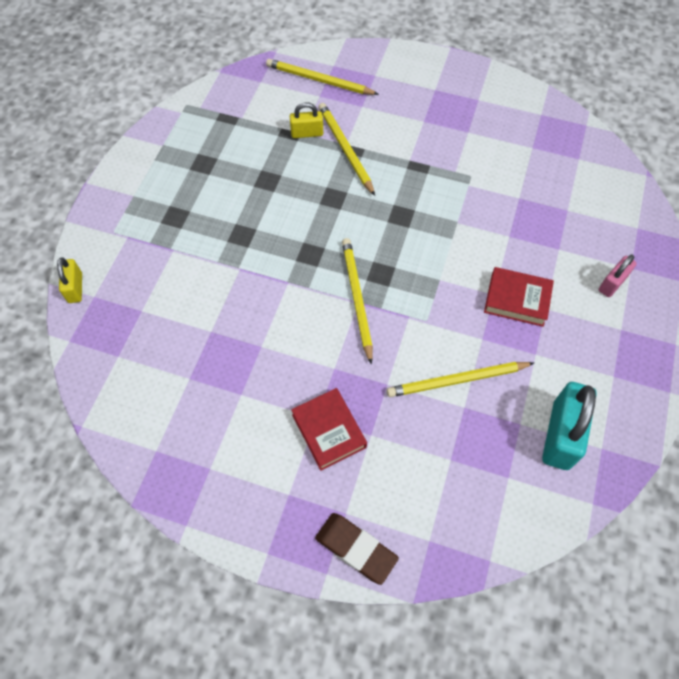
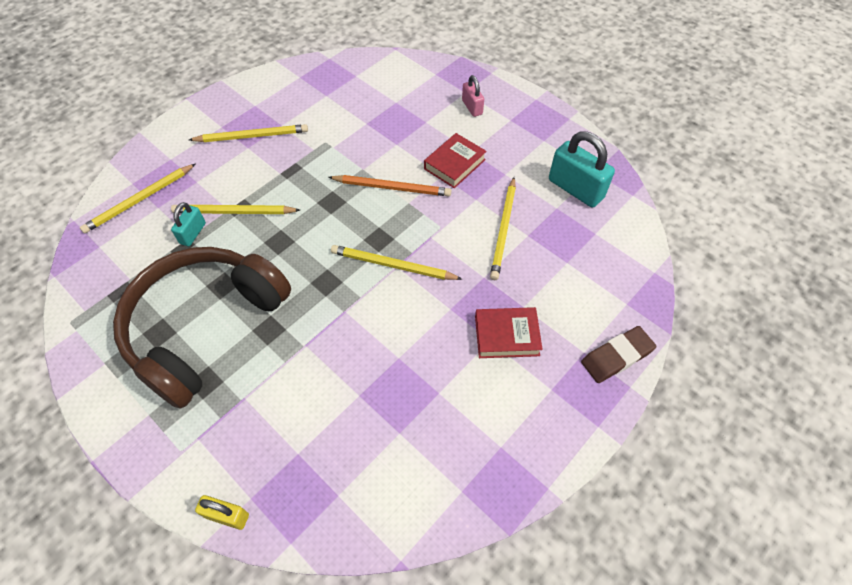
camera: 65 degrees left, 5 degrees down
(222, 190) = (204, 327): none -> brown headphones
(307, 133) = (193, 233): yellow padlock -> turquoise padlock
(439, 117) = (251, 136): none -> yellow pencil
(449, 256) = (391, 187): none -> orange pencil

